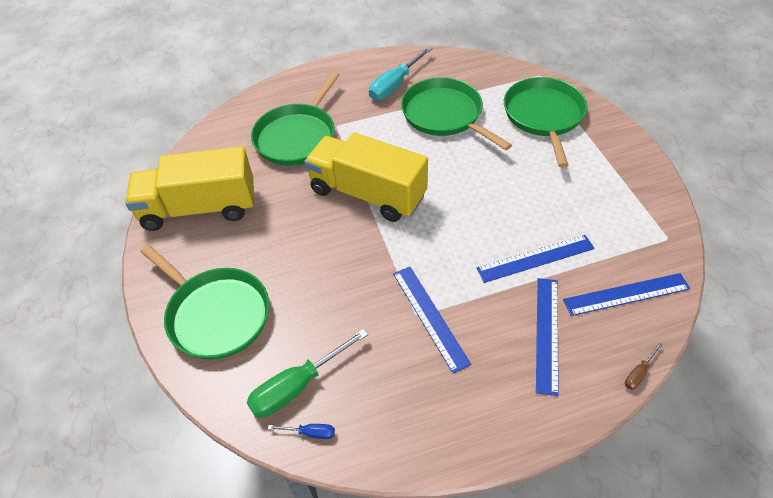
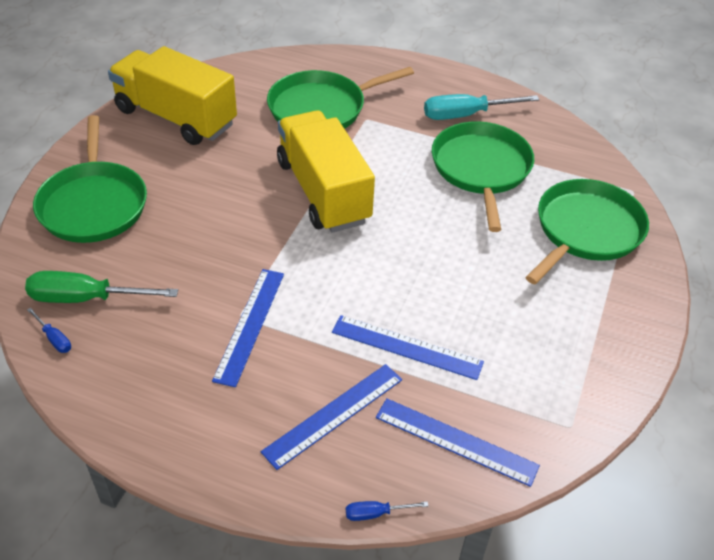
camera: 35 degrees right, 5 degrees down
(638, 373) = (375, 513): brown screwdriver -> blue screwdriver

